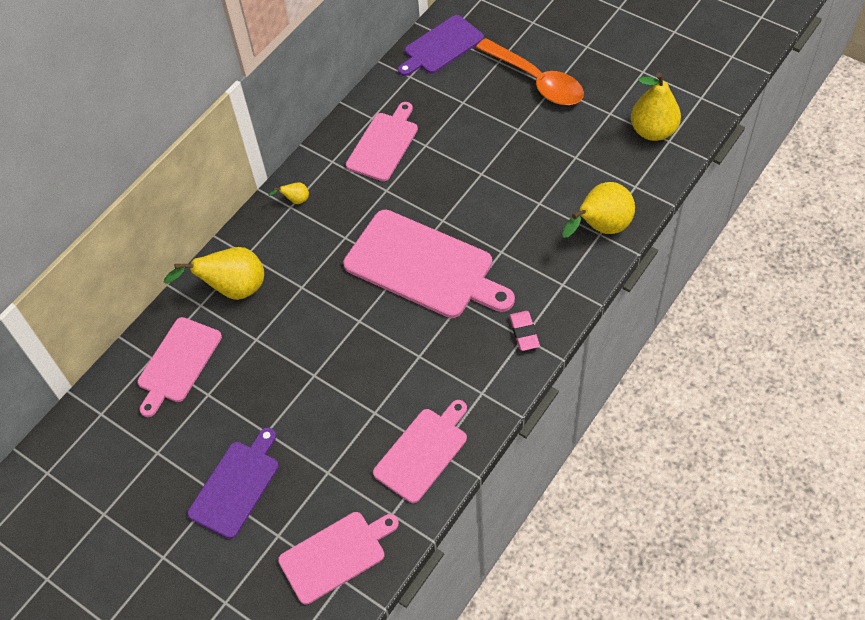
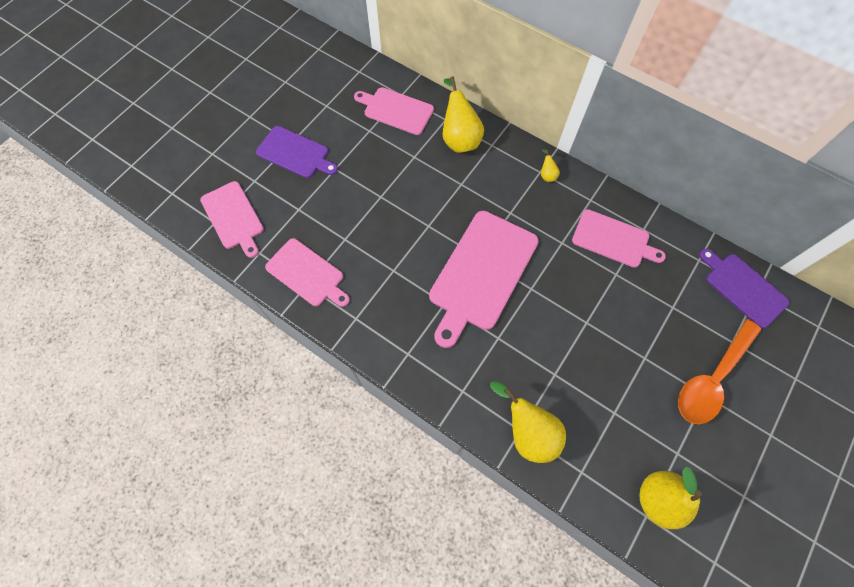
camera: 85 degrees right, 10 degrees up
(524, 332) = (412, 354): pink eraser -> none

